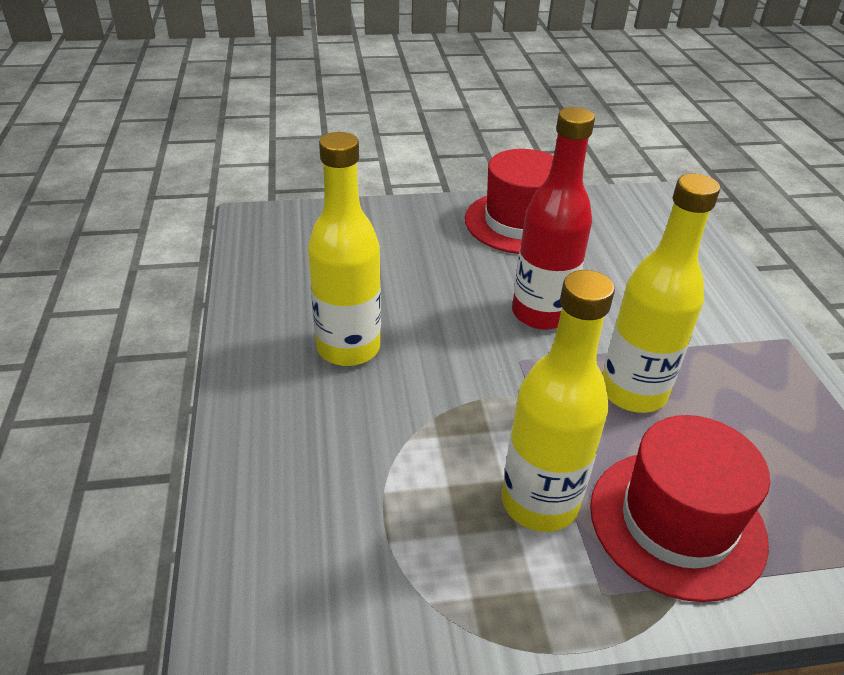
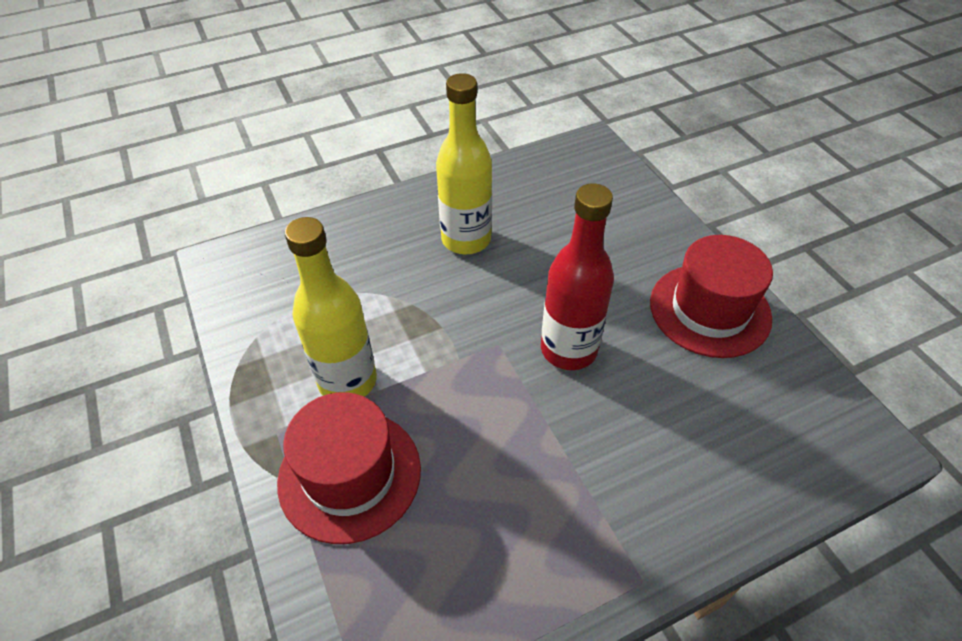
camera: 75 degrees right, 10 degrees up
(633, 392) = (491, 432): yellow bottle -> none

